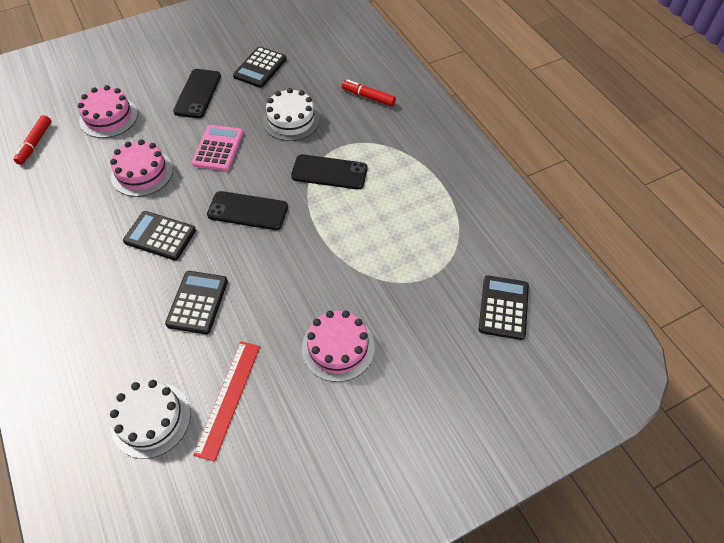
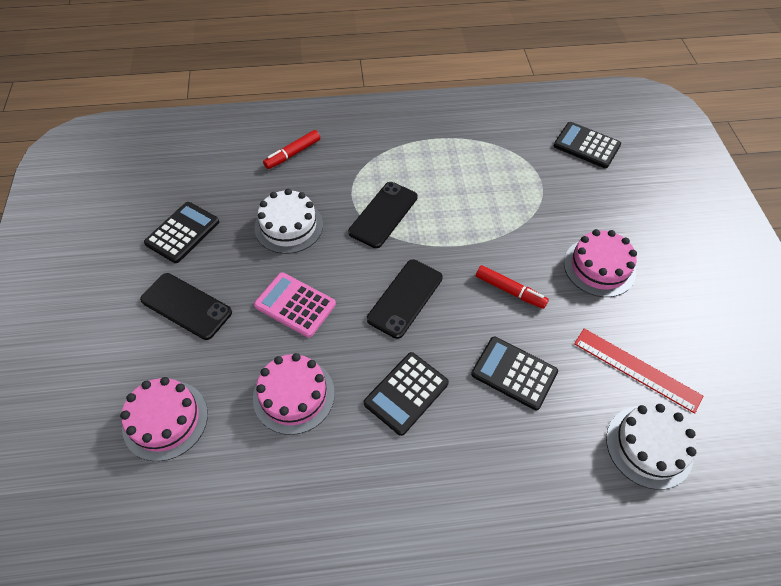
camera: 70 degrees left, 0 degrees up
(35, 143) = (160, 531): red marker -> red marker (510, 291)
(260, 68) = (182, 232): black calculator -> black calculator turned 105 degrees counterclockwise

